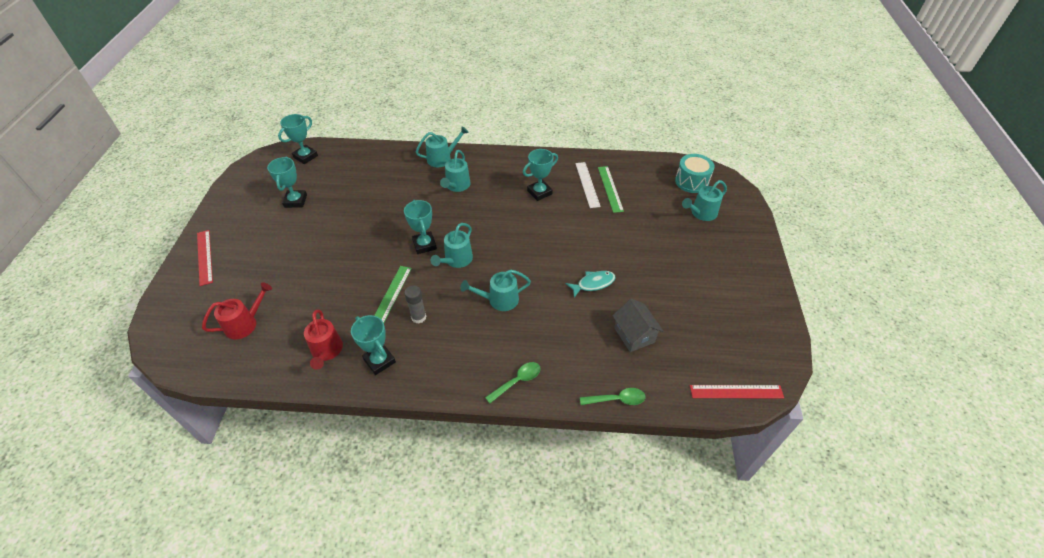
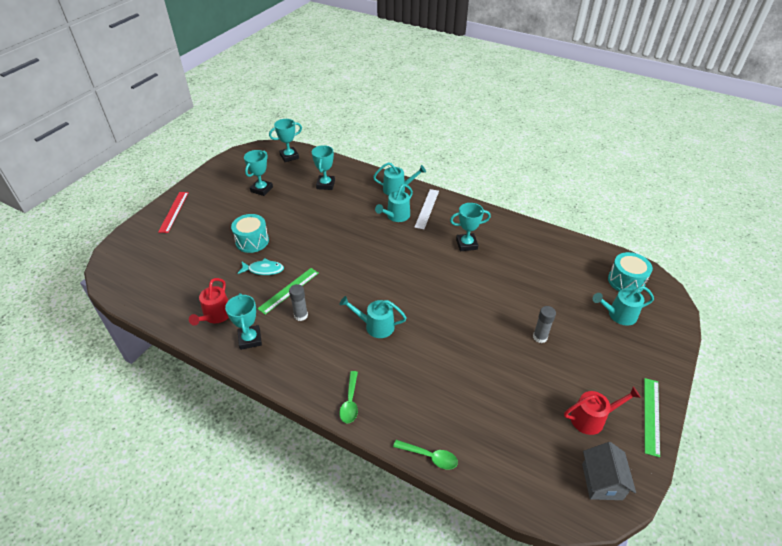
camera: 25 degrees right, 5 degrees down
(245, 324) = (171, 272): red watering can -> red watering can (591, 418)
(319, 259) = (252, 241): none -> turquoise drum
(424, 245) = (340, 257): turquoise trophy -> turquoise trophy (325, 184)
(456, 260) = (359, 279): turquoise watering can -> none
(517, 381) = (350, 402): green spoon -> green spoon turned 105 degrees clockwise
(587, 184) = (516, 251): white ruler -> white ruler (427, 208)
(593, 284) = (469, 343): turquoise fish -> turquoise fish (263, 270)
(610, 188) = (536, 262): green ruler -> green ruler (651, 415)
(634, 335) = (481, 404): grey house -> grey house (602, 481)
(649, 256) = (540, 337): none -> grey glue stick
(736, 391) = (554, 501): red ruler -> none

